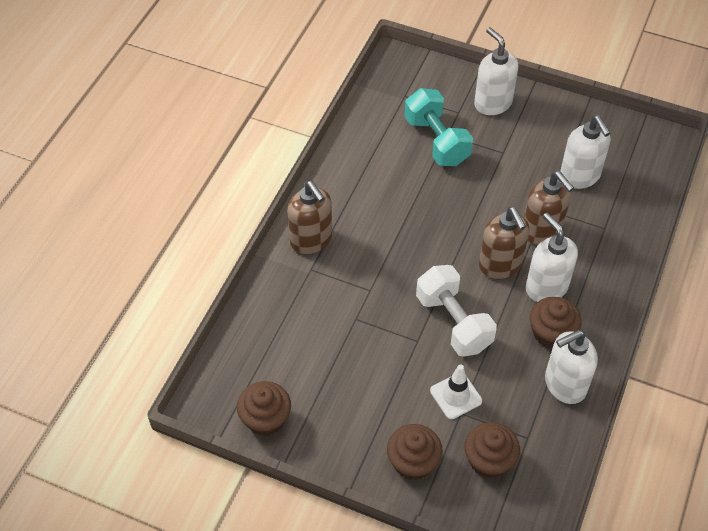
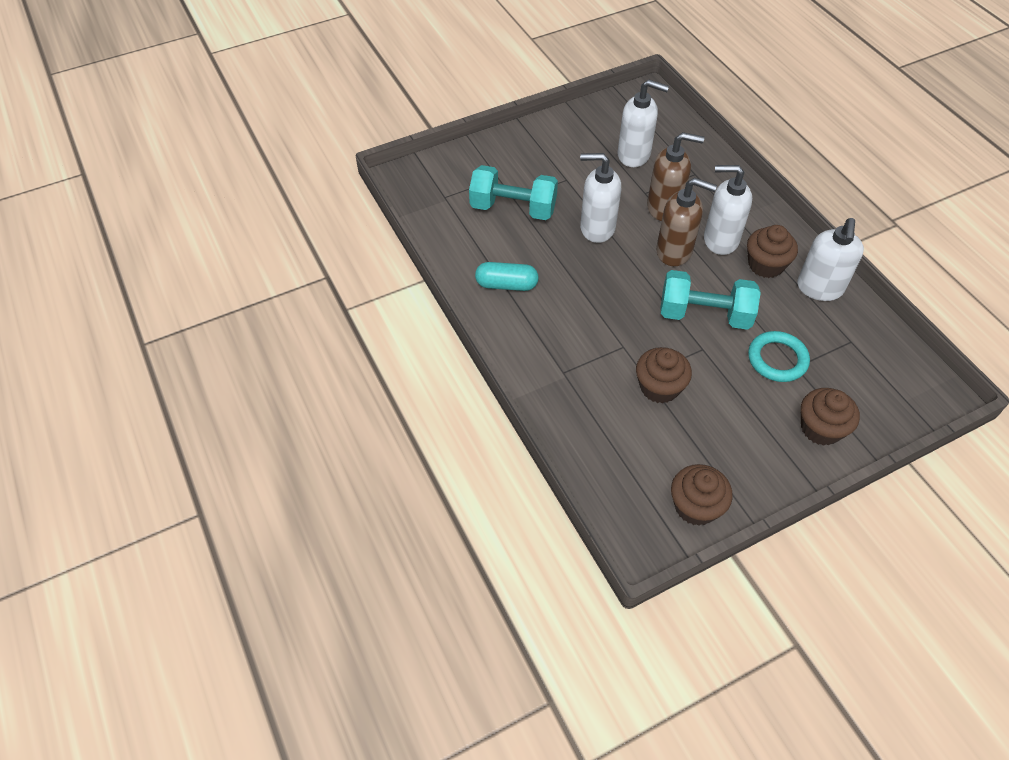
camera: 50 degrees left, 0 degrees up
(311, 240) = (532, 352): brown soap dispenser -> none
(358, 185) = (506, 285): none -> turquoise capsule
(453, 322) = (704, 315): white dumbbell -> turquoise dumbbell
(456, 396) = (777, 359): white traffic cone -> turquoise ring
(489, 460) = (855, 378): brown cupcake -> brown cupcake (659, 387)
(492, 103) = (511, 154): white soap dispenser -> white soap dispenser (597, 228)

